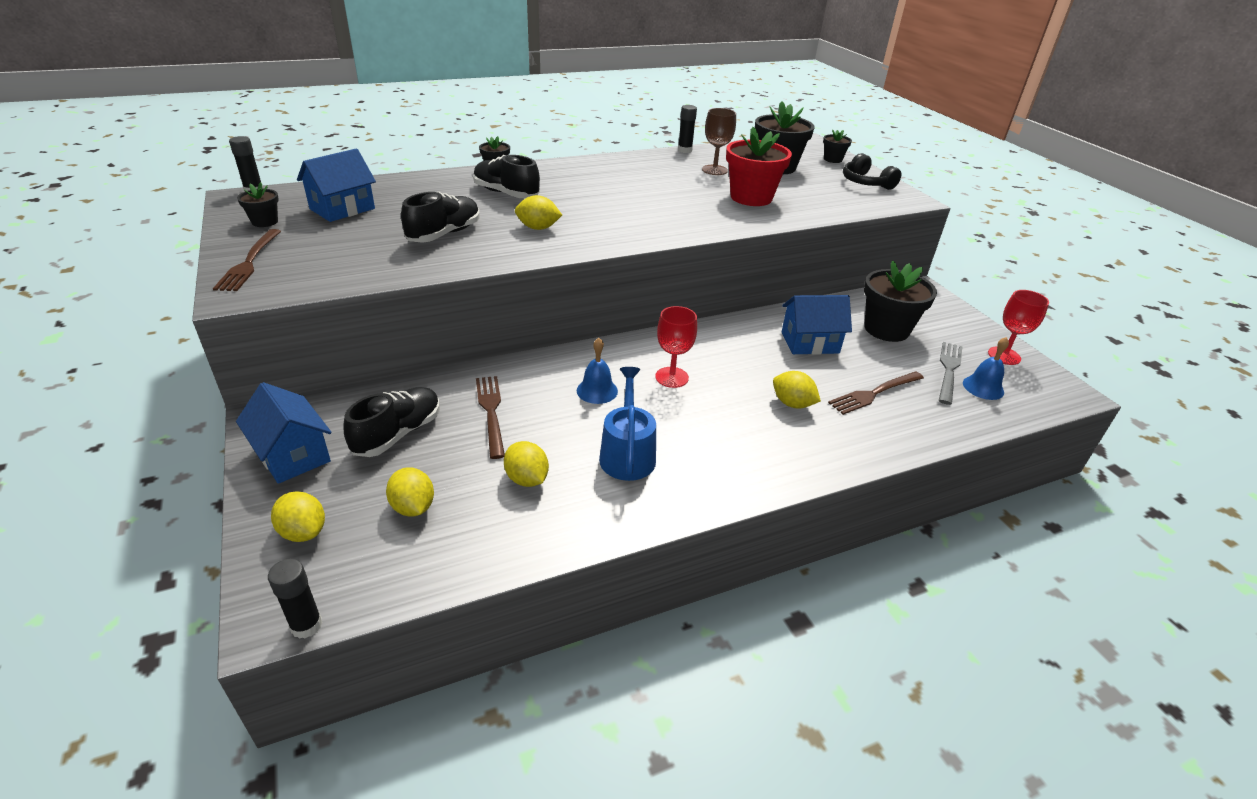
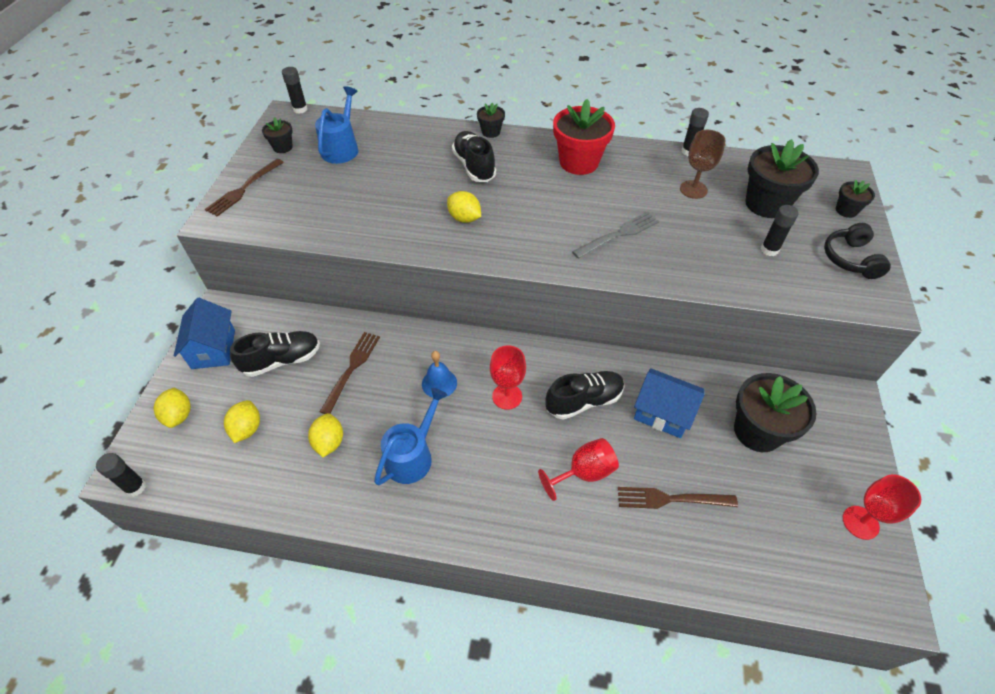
camera: 35 degrees right, 15 degrees up
(342, 209) = (341, 148): blue house -> blue watering can
(444, 234) = (389, 202): black shoe -> black shoe (584, 401)
(751, 197) = (695, 241): red flower pot -> red flower pot (579, 162)
(792, 404) = (584, 472): yellow lemon -> red goblet
(809, 190) = (769, 250): none -> black glue stick
(948, 370) = (776, 510): grey fork -> grey fork (618, 234)
(983, 387) = (794, 548): blue bell -> none

